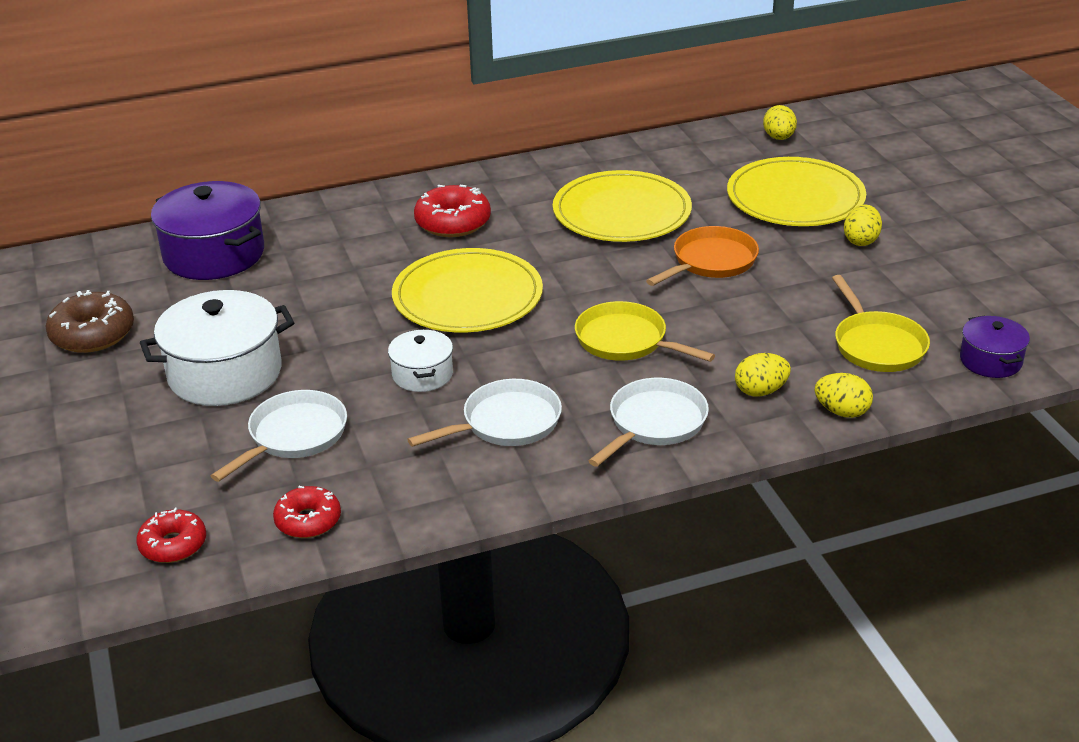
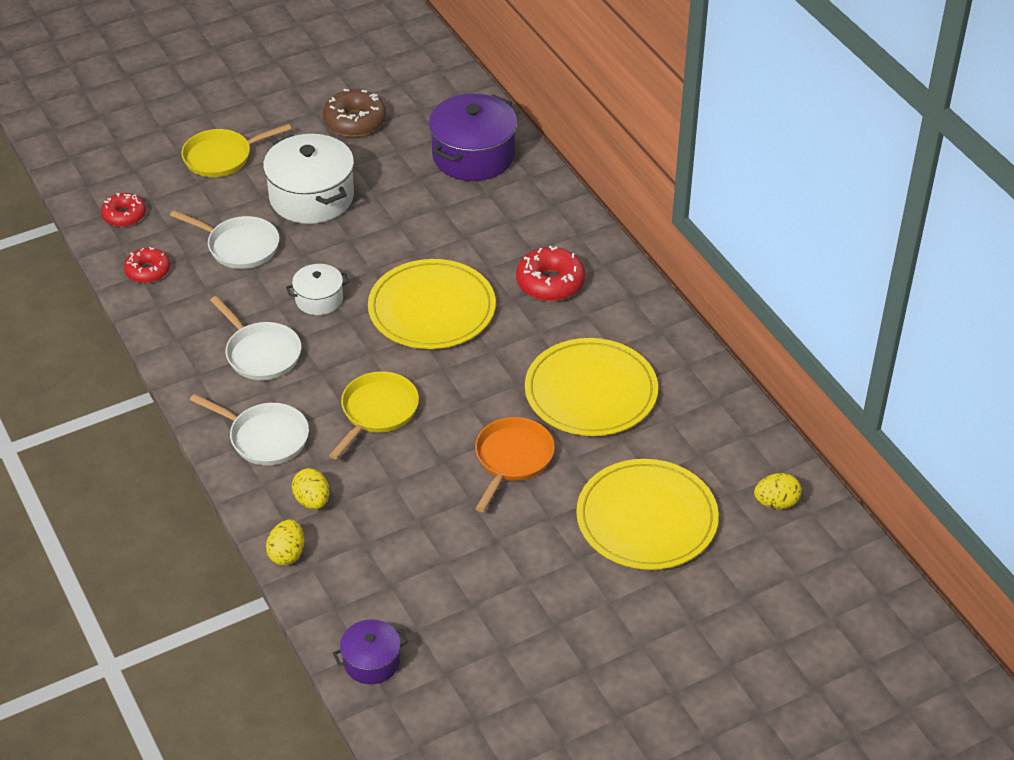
camera: 80 degrees right, 10 degrees up
(710, 262) = (512, 459): orange pan -> orange pan turned 105 degrees counterclockwise
(861, 240) = (571, 570): yellow egg -> none
(877, 345) = (389, 579): yellow pan -> yellow pan (222, 157)

